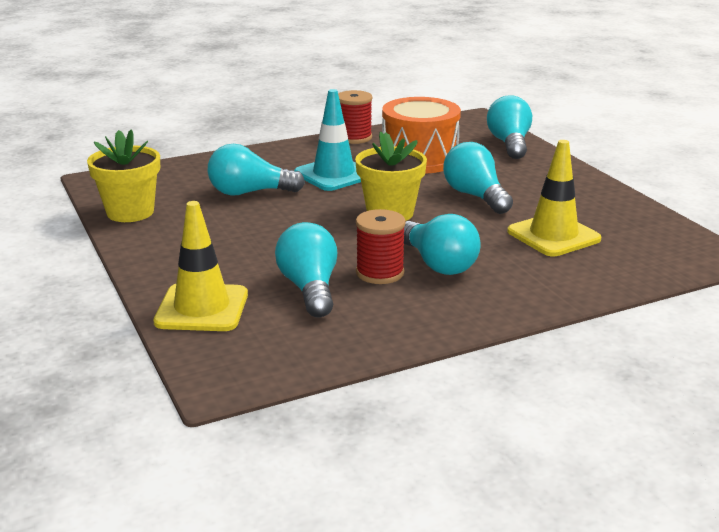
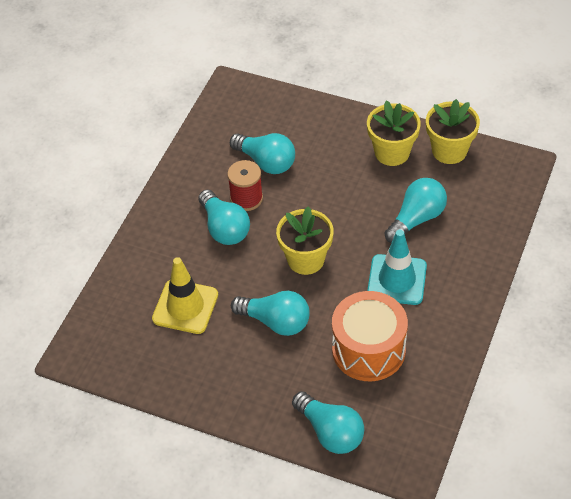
camera: 140 degrees right, 25 degrees up
(178, 234) = (392, 152): none -> yellow flower pot
(202, 308) = (297, 115): yellow traffic cone -> none
(354, 138) = (454, 347): red spool -> none
(438, 264) = (224, 228): turquoise light bulb -> turquoise light bulb turned 135 degrees counterclockwise

